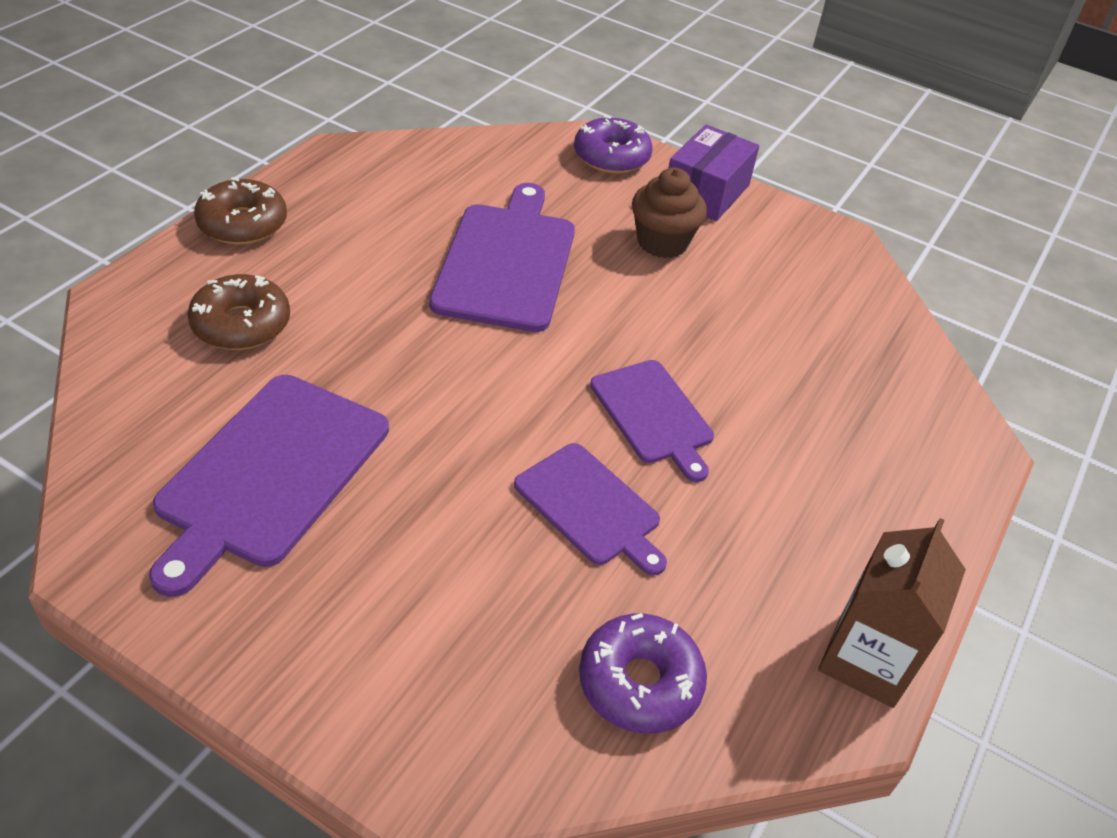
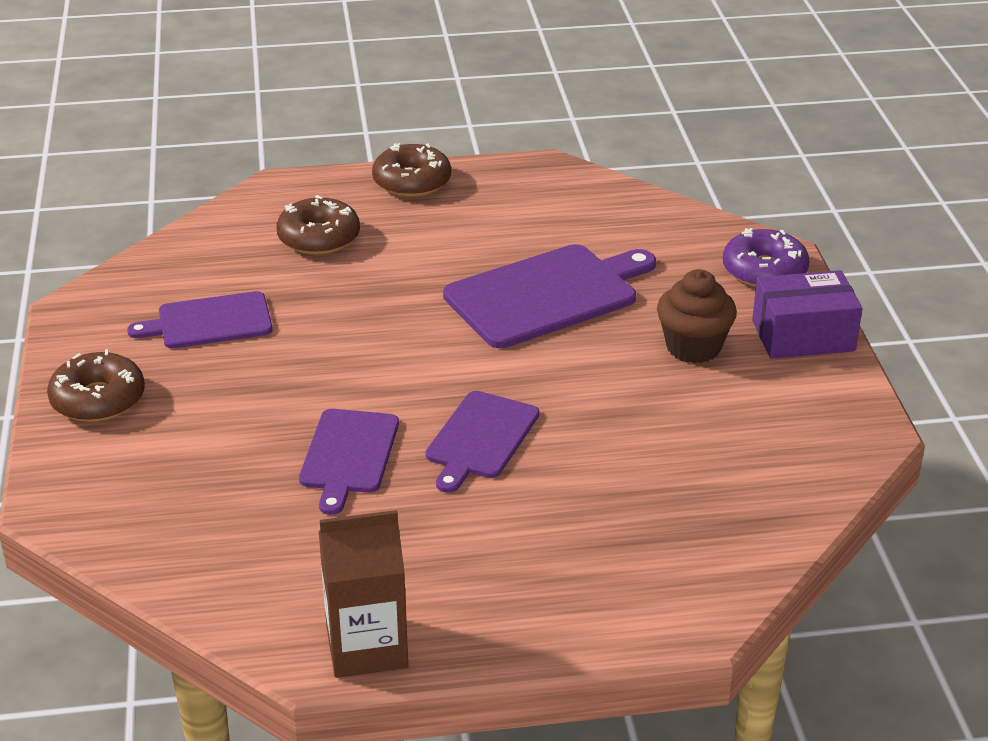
camera: 55 degrees right, 10 degrees down
(269, 474) = (209, 322): purple cutting board -> purple cutting board, size x0.62
(289, 638) = (98, 399): none -> brown donut
(640, 682) = (221, 549): purple donut -> none

